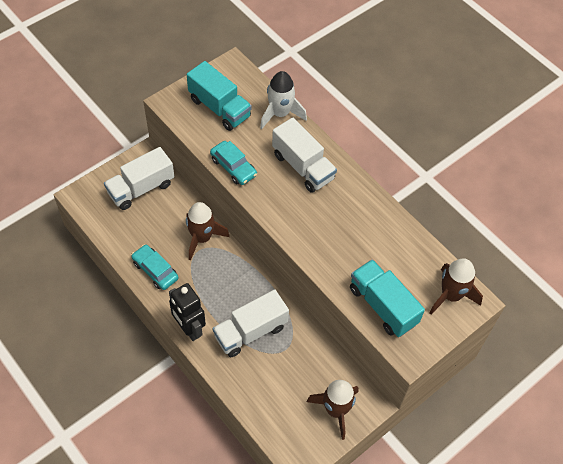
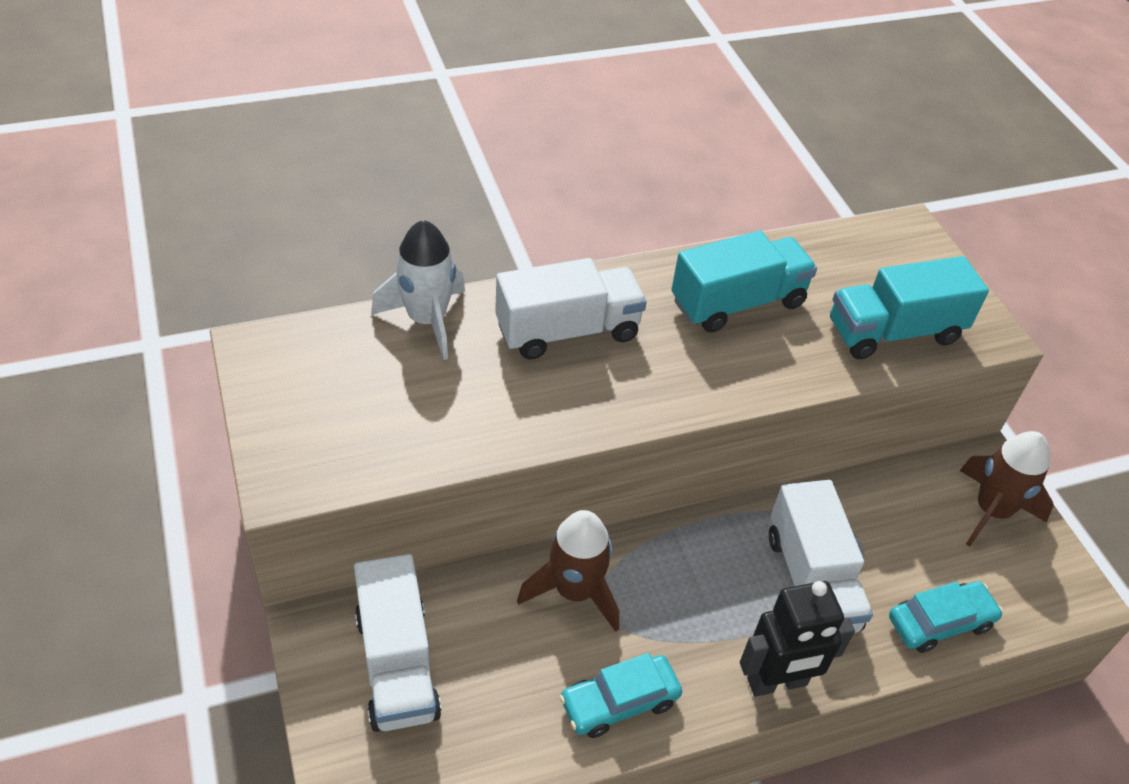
camera: 70 degrees left, 10 degrees down
(219, 108) = (355, 404): turquoise truck -> turquoise truck (738, 303)
(233, 167) = (517, 431): turquoise car -> turquoise car (940, 622)
(451, 295) = (894, 250): brown rocket -> none

